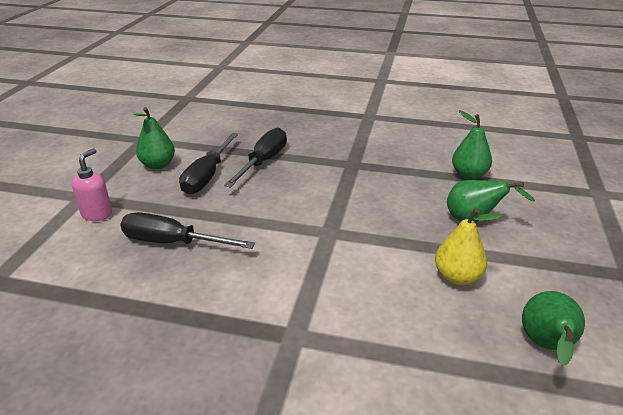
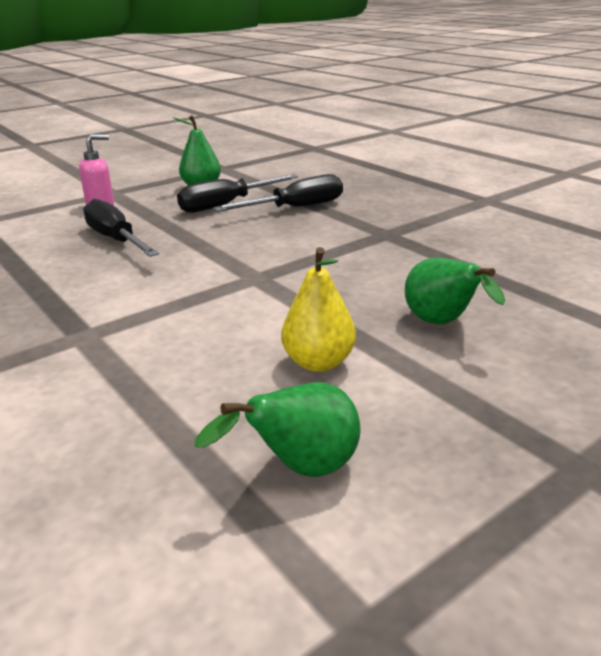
camera: 40 degrees right, 5 degrees down
(468, 175) = (521, 283): green pear -> none

